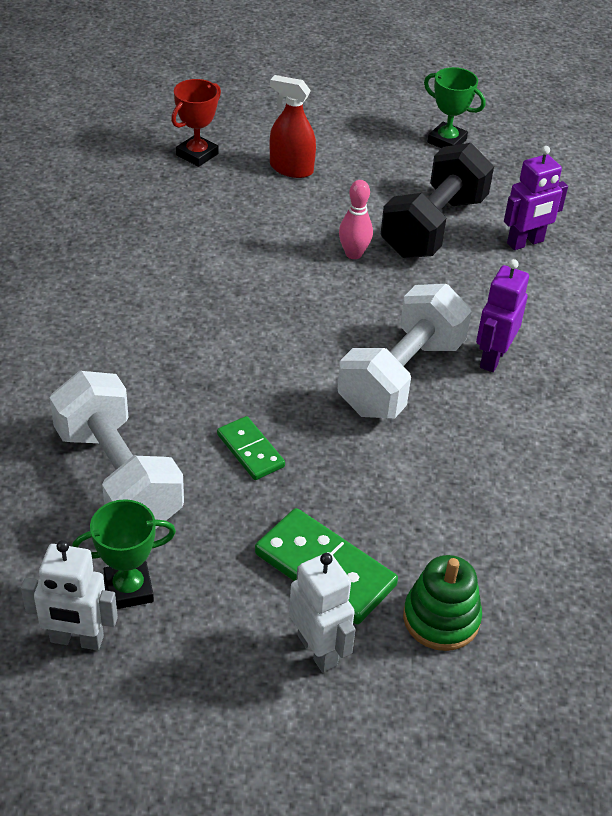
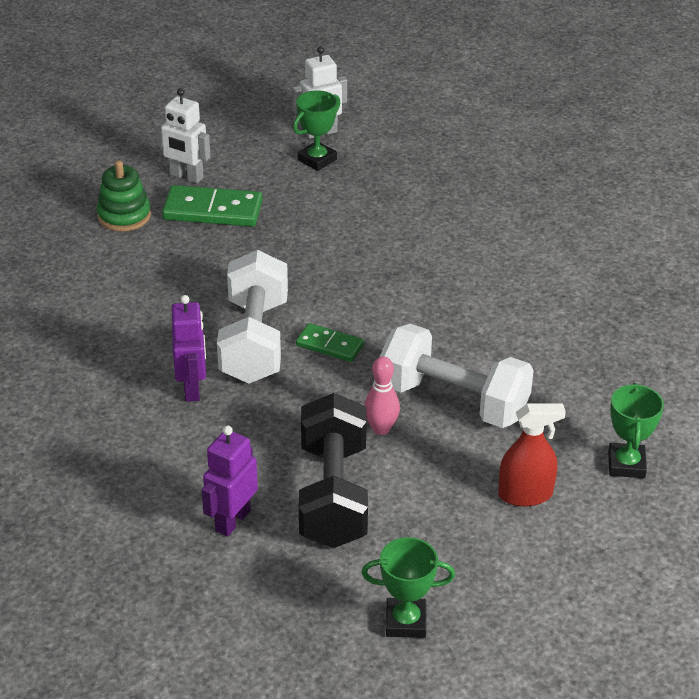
camera: 150 degrees right, 5 degrees down
(118, 476) = (384, 203): white dumbbell -> white dumbbell (453, 401)
(197, 154) = (626, 464): red trophy -> green trophy
(250, 450) = (318, 249): green domino -> green domino (329, 345)

